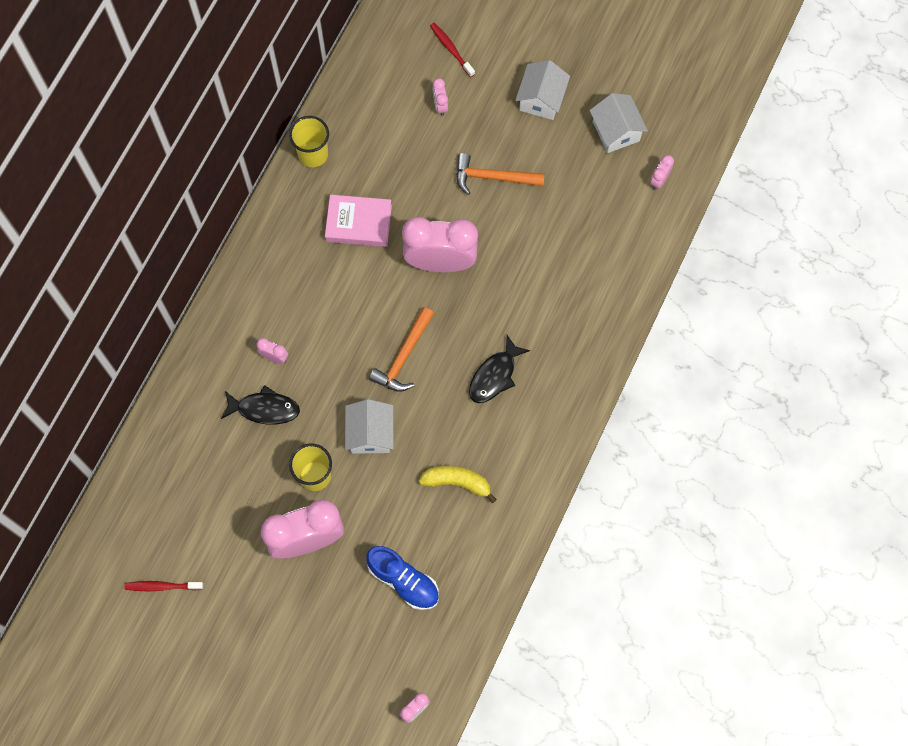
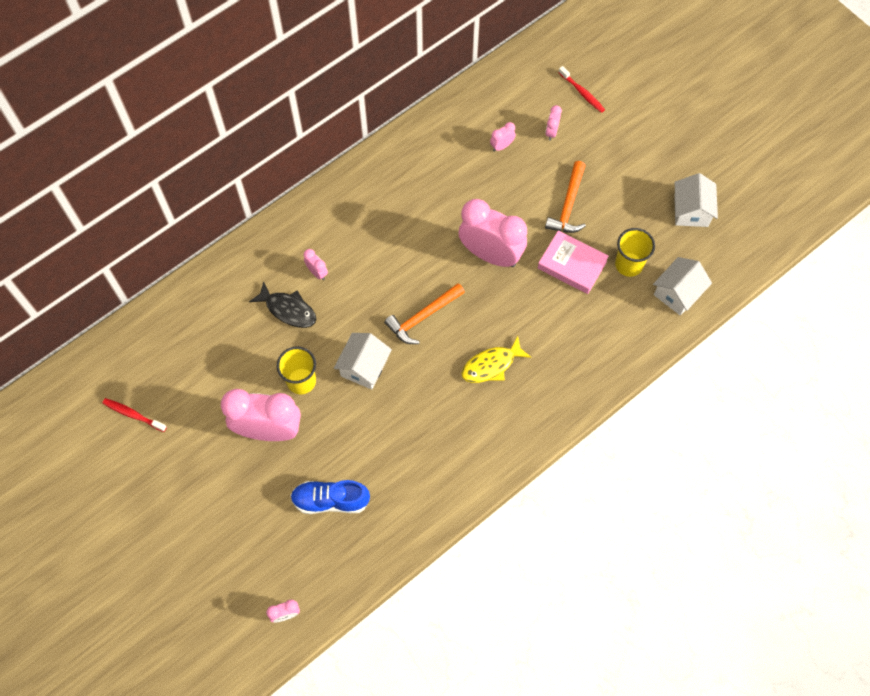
camera: 25 degrees right, 5 degrees down
(313, 154) = (428, 128): yellow cup -> yellow cup (629, 264)
(358, 223) = (439, 196): pink book -> pink book (572, 265)
(403, 580) = (330, 500): blue shoe -> blue shoe turned 120 degrees clockwise
(451, 49) = (582, 92): red toothbrush -> red toothbrush turned 150 degrees clockwise
(457, 482) = (416, 439): yellow banana -> none
(493, 177) = (568, 205): orange hammer -> orange hammer turned 105 degrees counterclockwise
(494, 375) = (491, 365): black fish -> yellow fish
(541, 99) = (639, 160): white house -> white house (677, 293)
(659, 180) = (710, 265): pink clock -> pink clock (501, 146)

